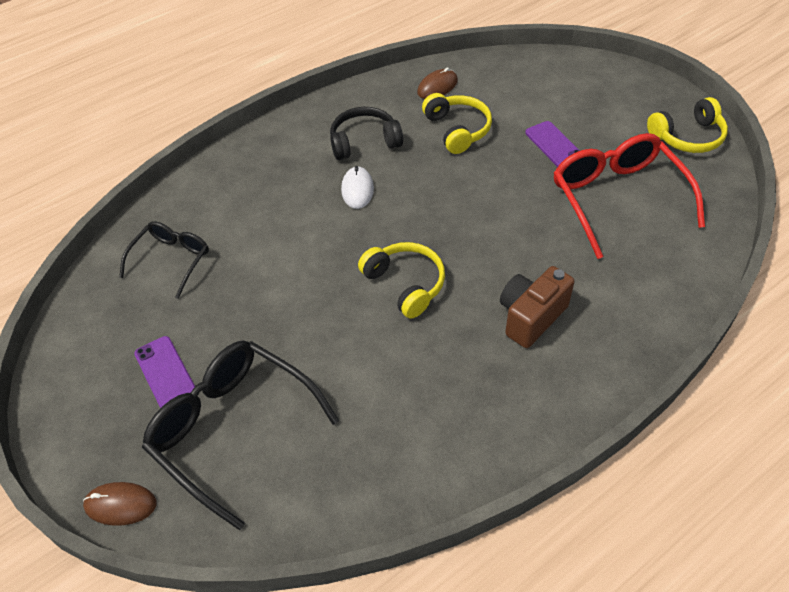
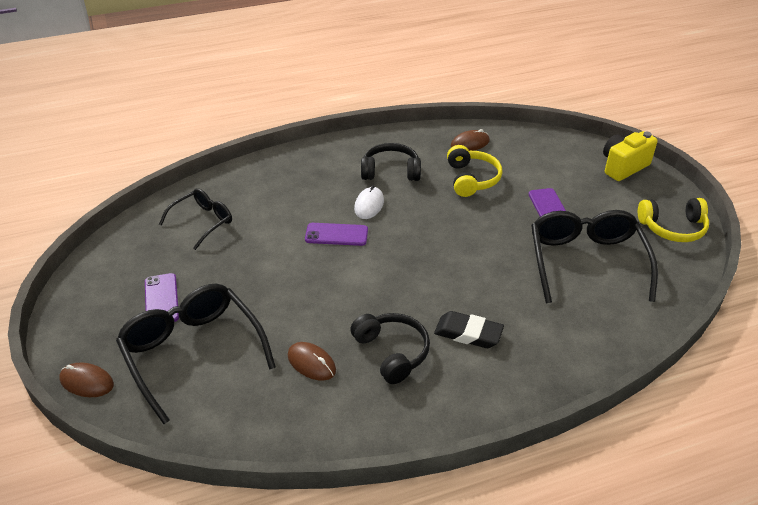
camera: 15 degrees right, 10 degrees down
(336, 236) = (336, 235): none -> purple phone
(376, 402) = (311, 363): none -> brown mouse
(405, 284) = (375, 283): yellow headphones -> none
(459, 363) = (392, 352): none -> black headphones
(531, 317) = (468, 333): brown camera -> black eraser
(609, 77) = (623, 167): none -> yellow camera
(617, 199) = (586, 262): red glasses -> black glasses

